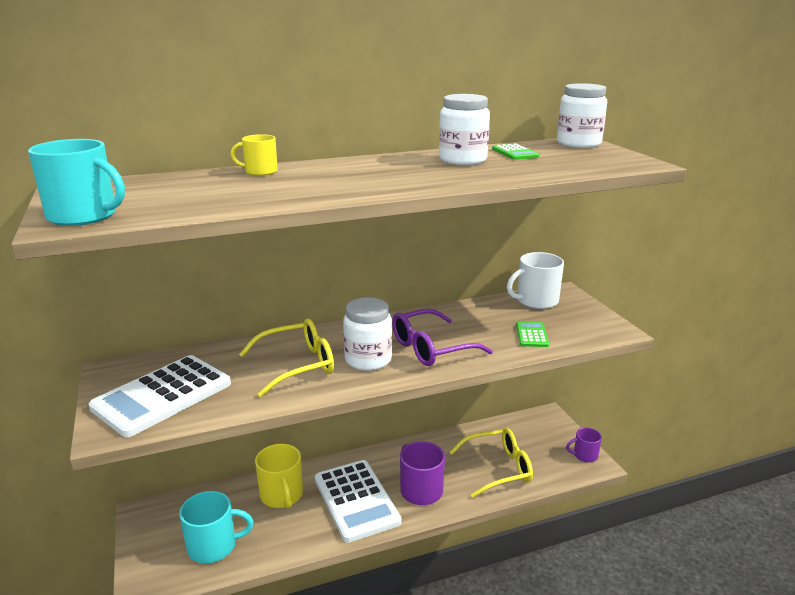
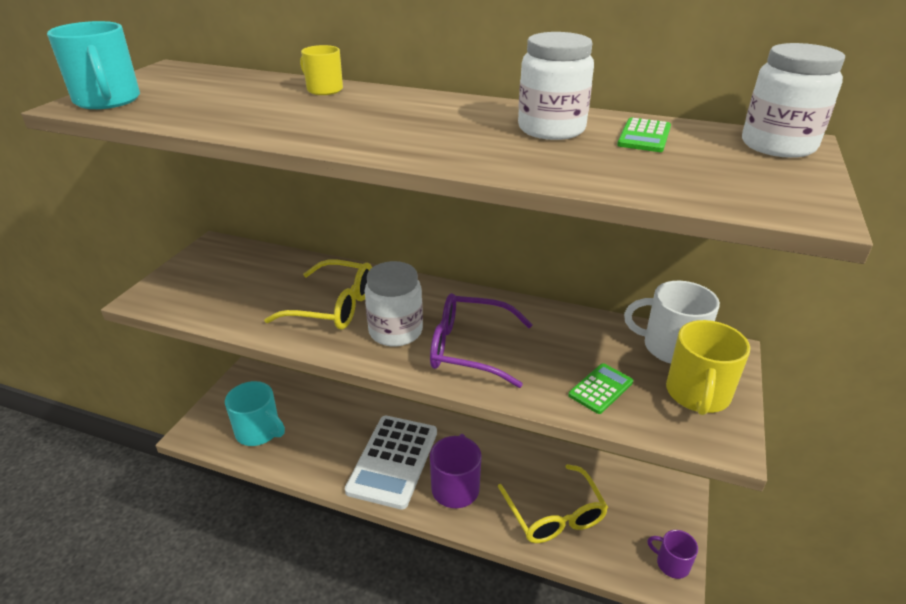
camera: 40 degrees right, 10 degrees up
(162, 396) = (212, 285): white calculator -> none
(282, 495) = (345, 419): yellow mug -> yellow mug (697, 394)
(498, 468) = (554, 515): yellow glasses -> yellow glasses turned 45 degrees clockwise

